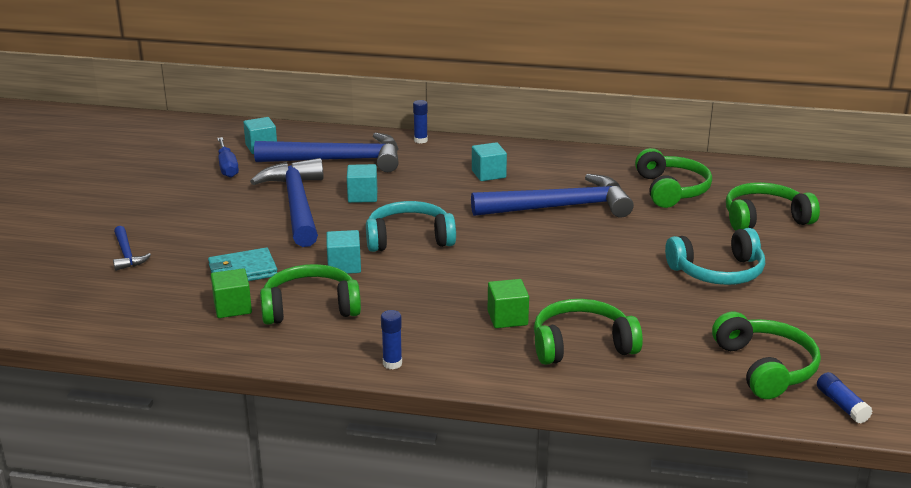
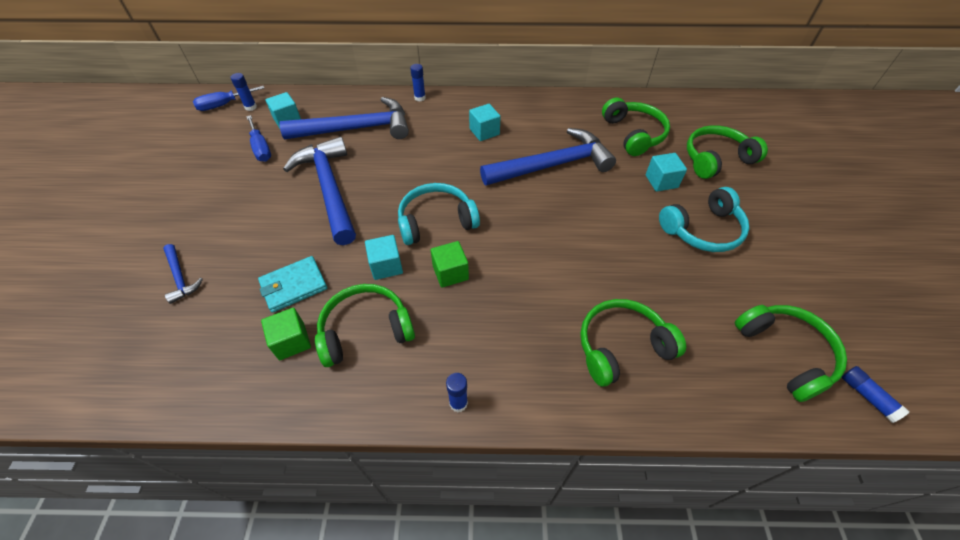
camera: 10 degrees left, 25 degrees up
(192, 130) = (224, 105): none -> blue screwdriver
(222, 134) = (251, 107): none -> blue glue stick
(362, 196) = (385, 171): turquoise cube -> turquoise cube (661, 181)
(507, 318) = (547, 318): green cube -> green cube (450, 273)

